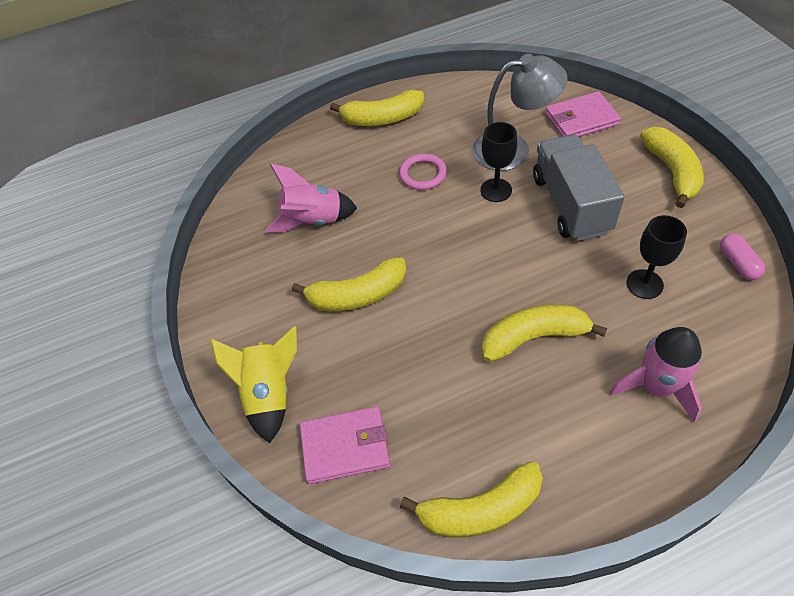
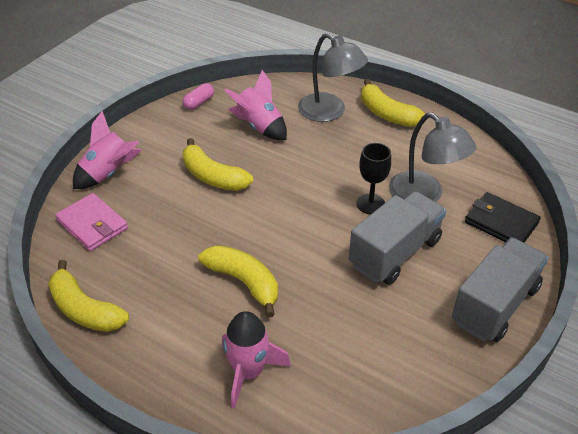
camera: 50 degrees right, 10 degrees down
(269, 394) = (109, 174): yellow rocket -> pink rocket
(342, 157) = (329, 112): none -> grey lamp
(423, 174) = (350, 159): pink ring -> none
(581, 119) = (501, 222): pink wallet -> black wallet
(644, 284) = (347, 329): black goblet -> none
(672, 172) = (495, 305): yellow banana -> grey truck
(738, 263) = (423, 387): pink capsule -> pink capsule (199, 102)

